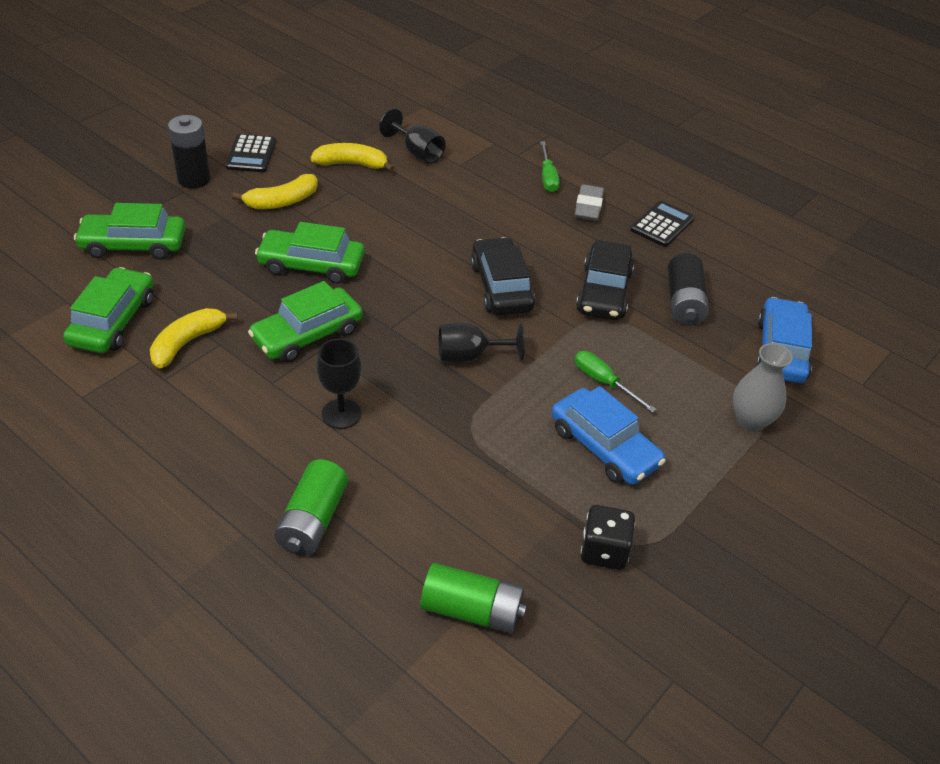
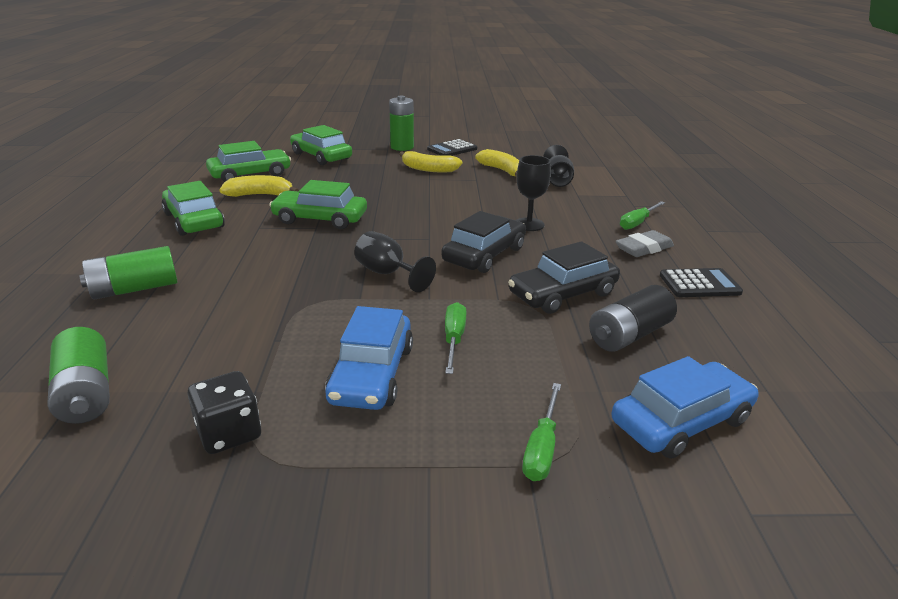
camera: 50 degrees right, 15 degrees down
(194, 179) = (402, 147): black battery -> green battery
(311, 265) = (387, 196): green car -> green car (194, 220)
(341, 414) = (258, 257): black goblet -> black goblet (529, 224)
(751, 421) = (542, 448): grey vase -> green screwdriver

